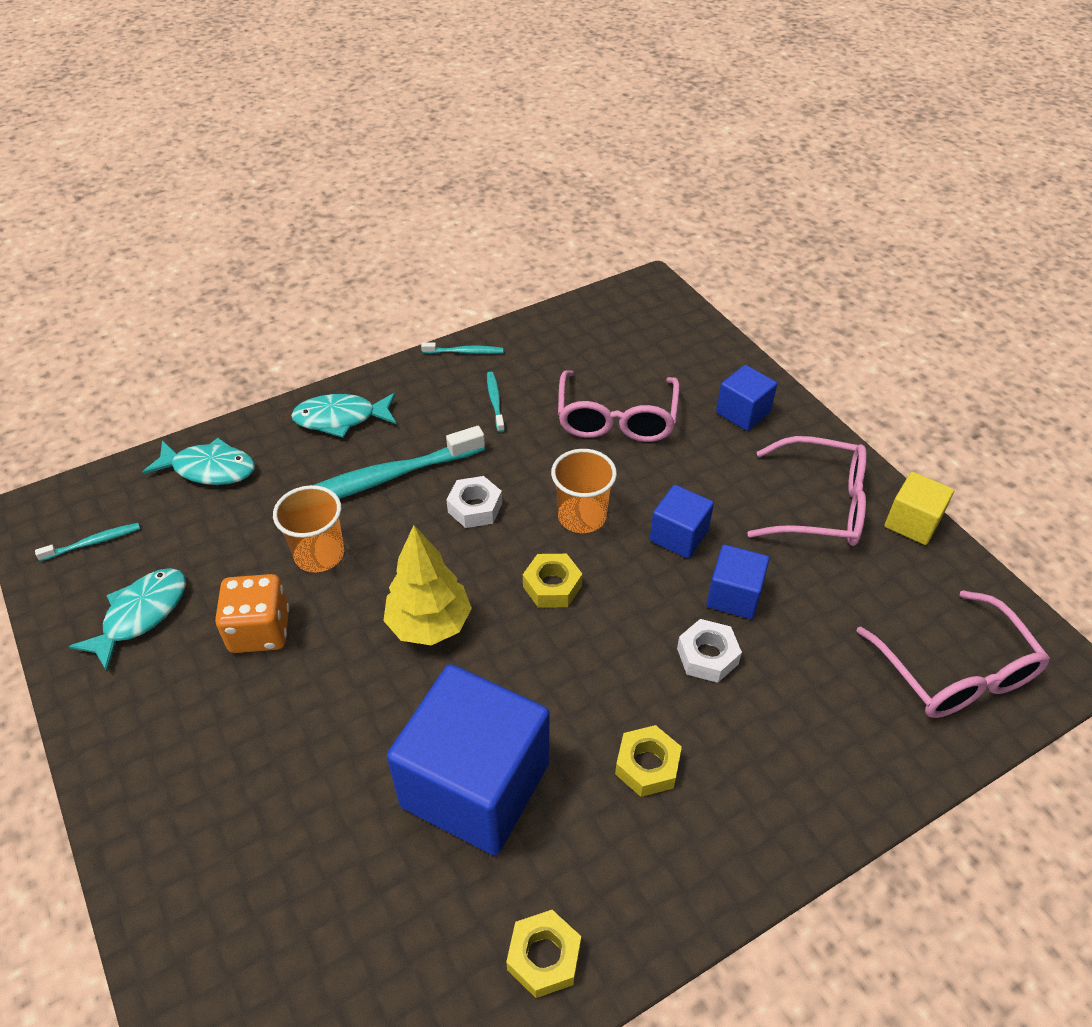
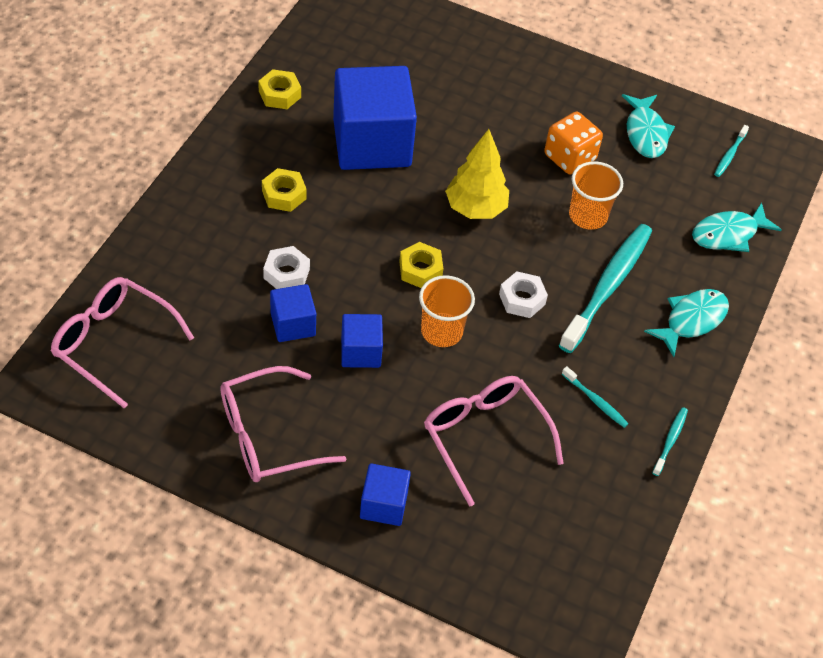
camera: 140 degrees right, 5 degrees up
(465, 352) = (670, 440): turquoise toothbrush -> turquoise toothbrush turned 150 degrees clockwise
(912, 522) = (185, 458): yellow cube -> none

